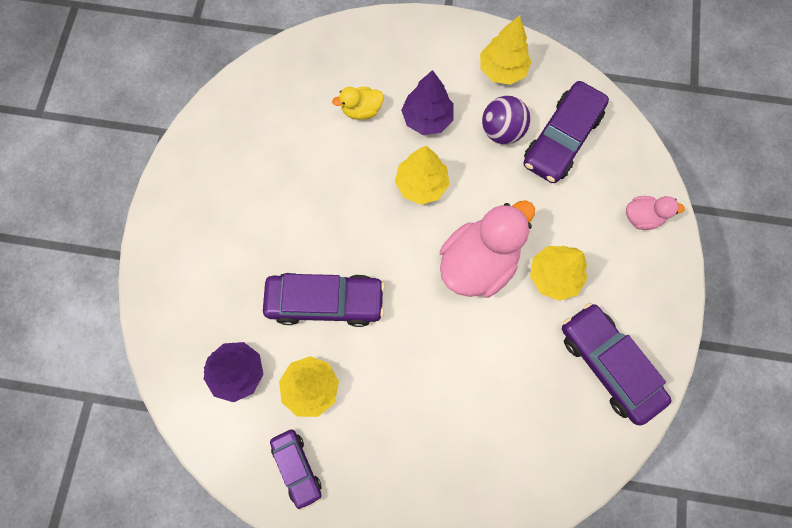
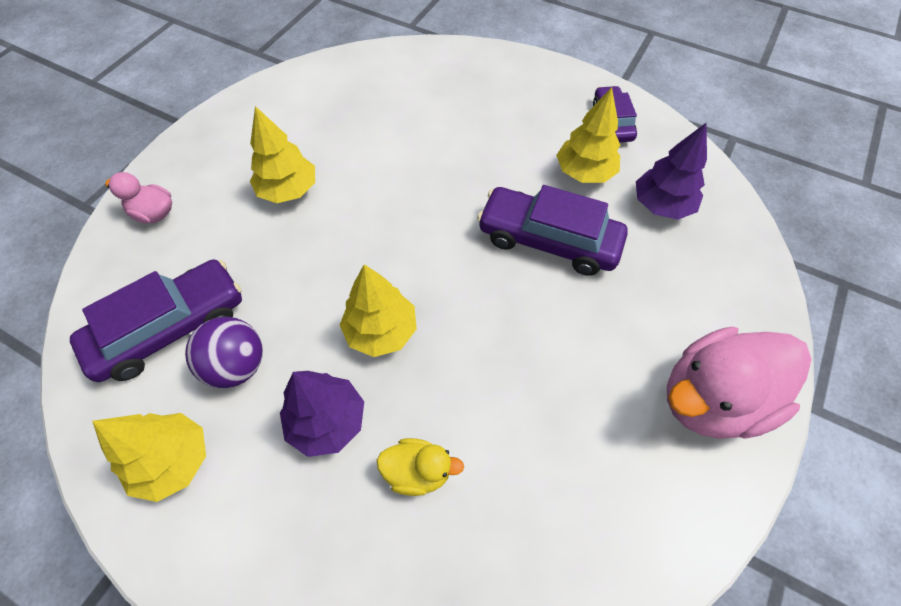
camera: 160 degrees left, 15 degrees down
(478, 262) = (360, 226): pink duck -> pink duck (711, 399)
(608, 364) = (289, 112): purple car -> none

